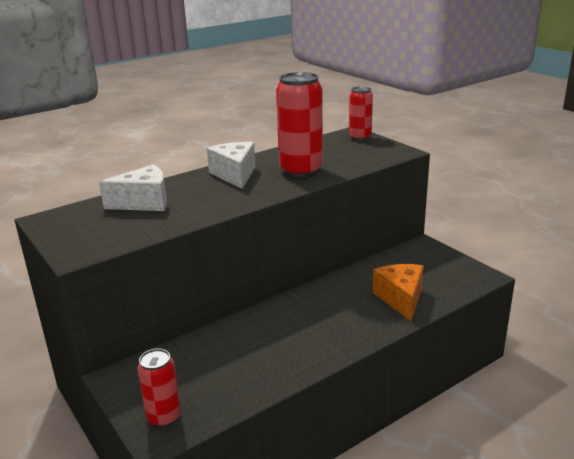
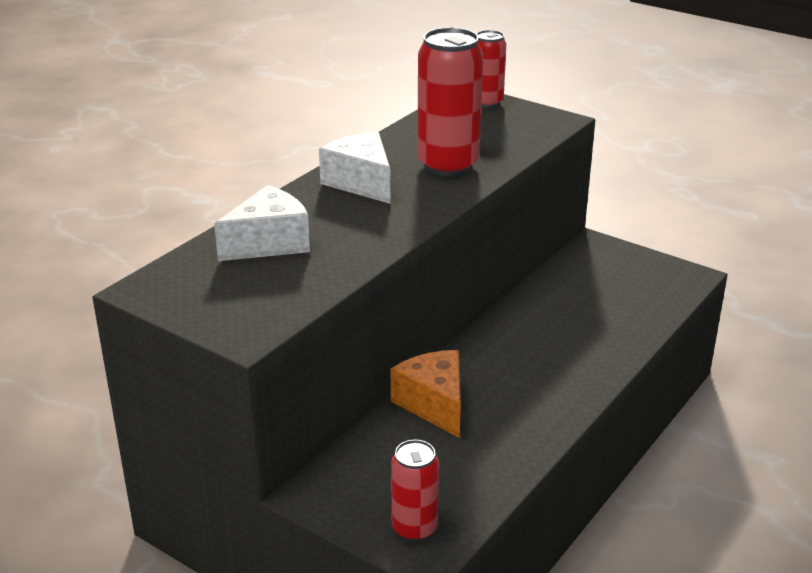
camera: 20 degrees left, 5 degrees up
(401, 299) = (609, 322): orange cheese -> orange cheese (434, 404)

